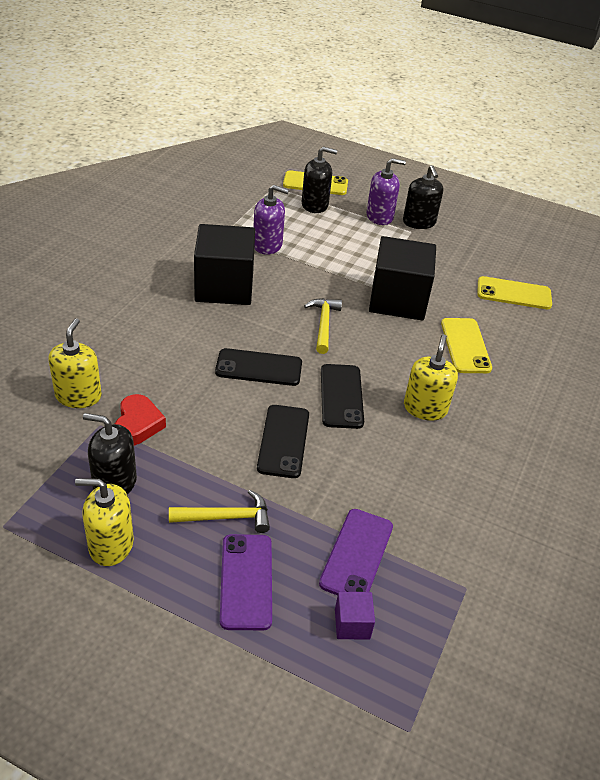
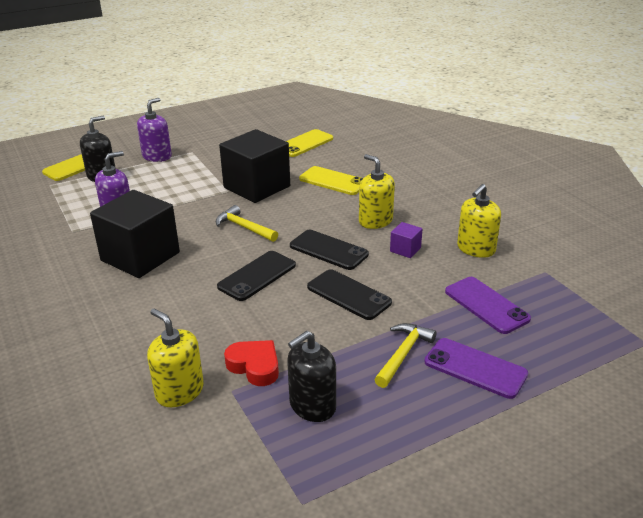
camera: 50 degrees left, 10 degrees down
(111, 545) = (382, 433): yellow soap dispenser -> yellow soap dispenser (476, 249)
(352, 624) = (546, 332): purple cube -> purple cube (405, 249)
(419, 222) = (186, 145): black soap dispenser -> none

